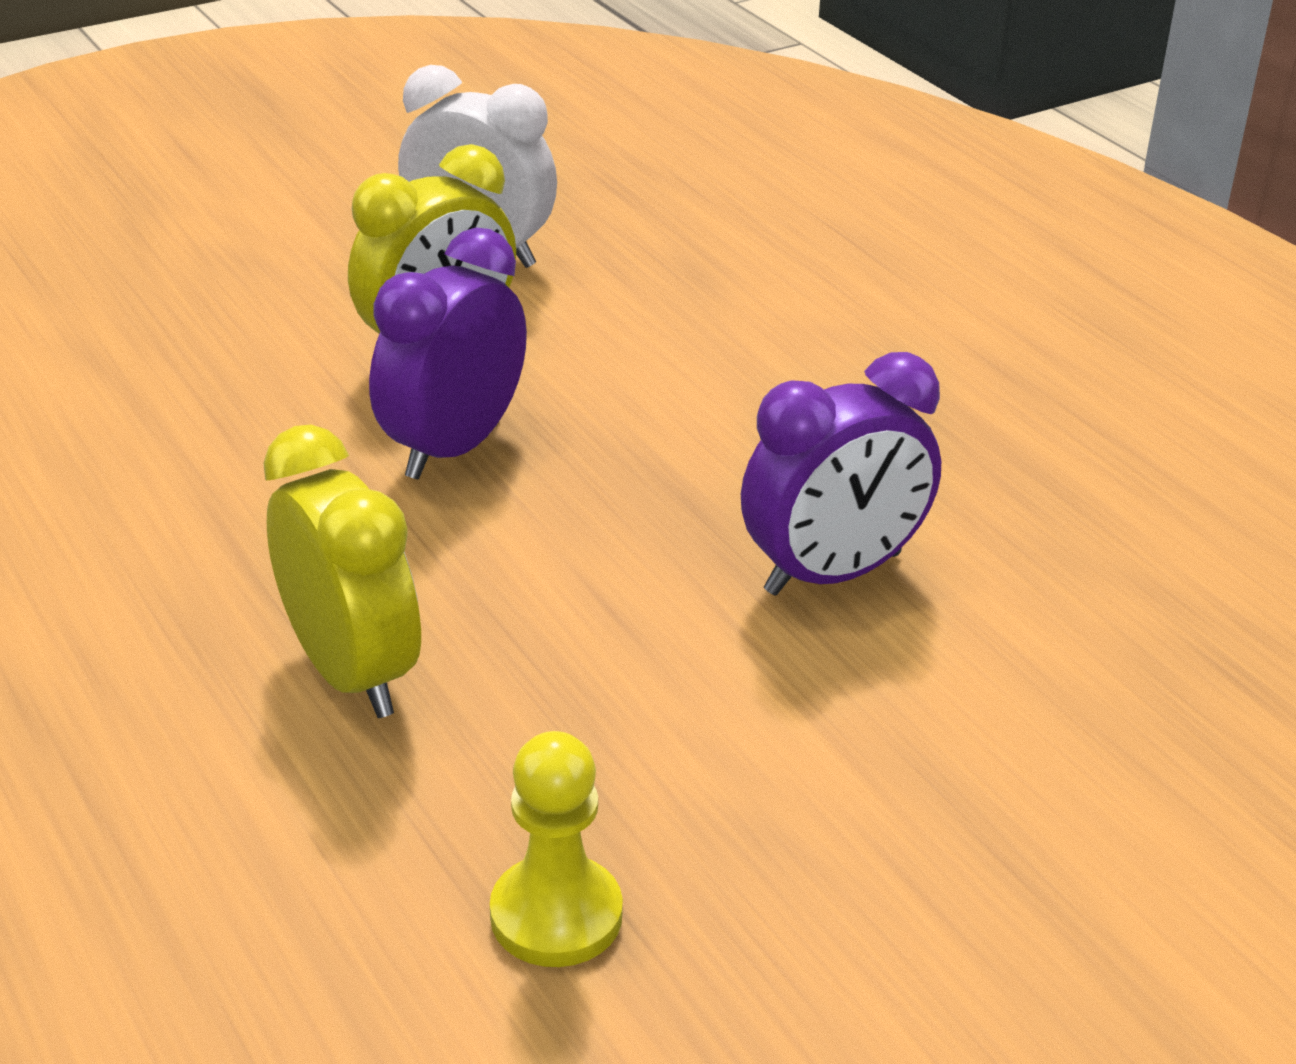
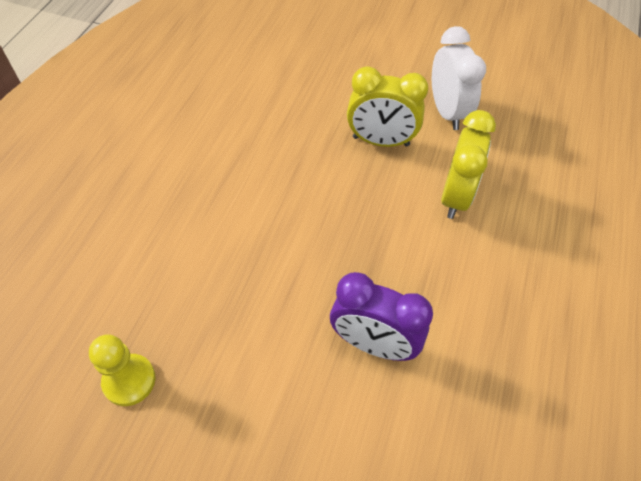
camera: 50 degrees right, 20 degrees up
(351, 672) = (197, 243): yellow clock -> yellow clock (455, 196)
(453, 447) = (332, 185): purple clock -> none

